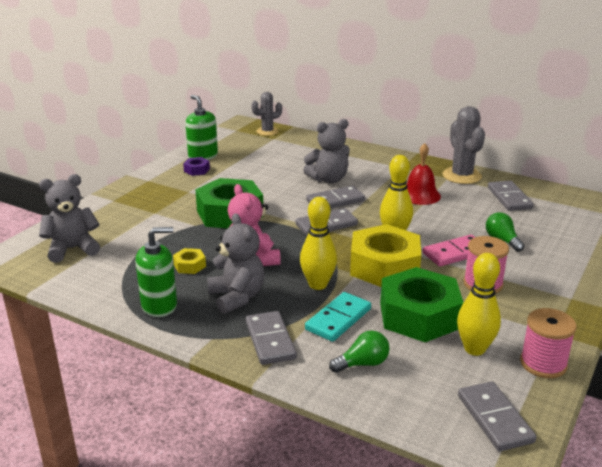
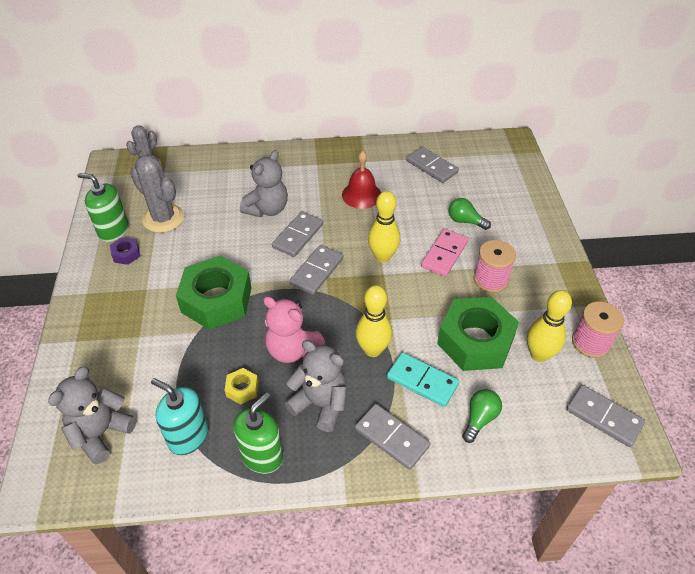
camera: 35 degrees left, 20 degrees up
(123, 274) = (188, 436): none -> turquoise soap dispenser
(338, 319) = (422, 381): turquoise domino -> turquoise domino turned 60 degrees counterclockwise
(384, 266) = (406, 299): yellow nut -> none
(462, 176) = (375, 154): grey cactus -> grey cactus (163, 218)

